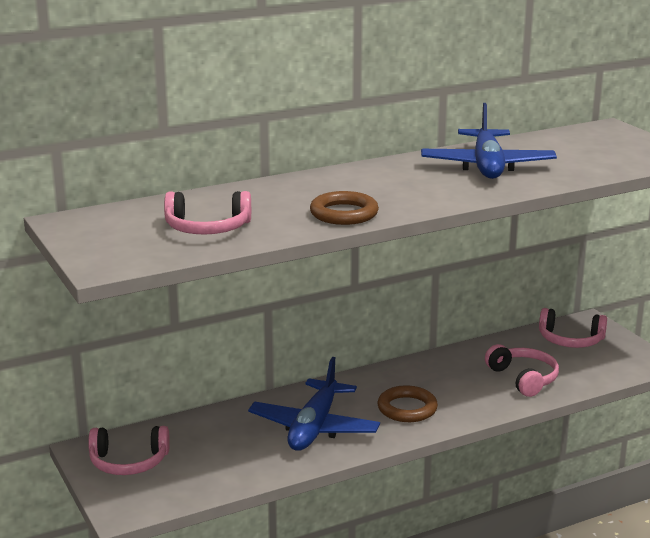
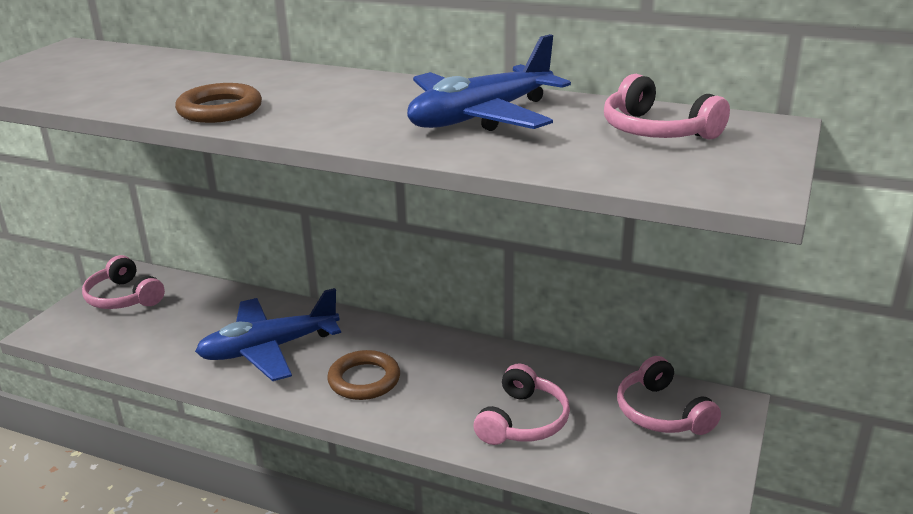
camera: 50 degrees right, 5 degrees up
(207, 228) = (110, 83): pink headphones -> pink headphones (656, 131)

